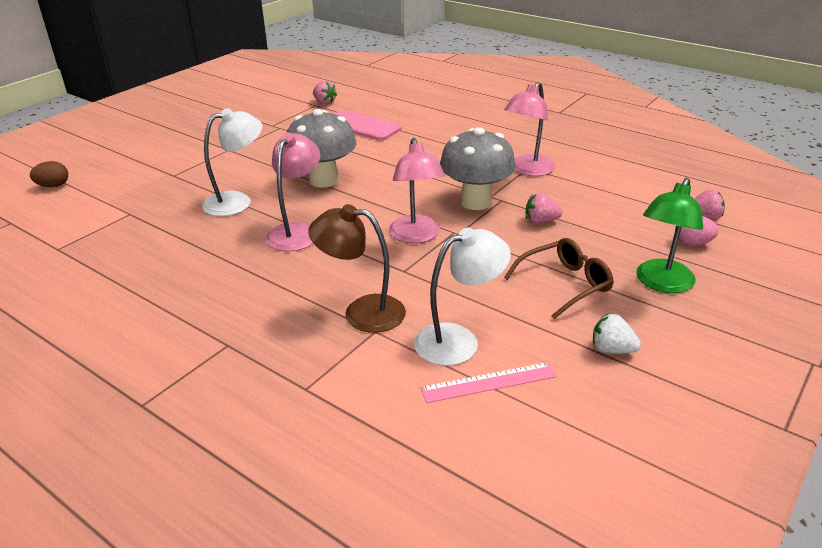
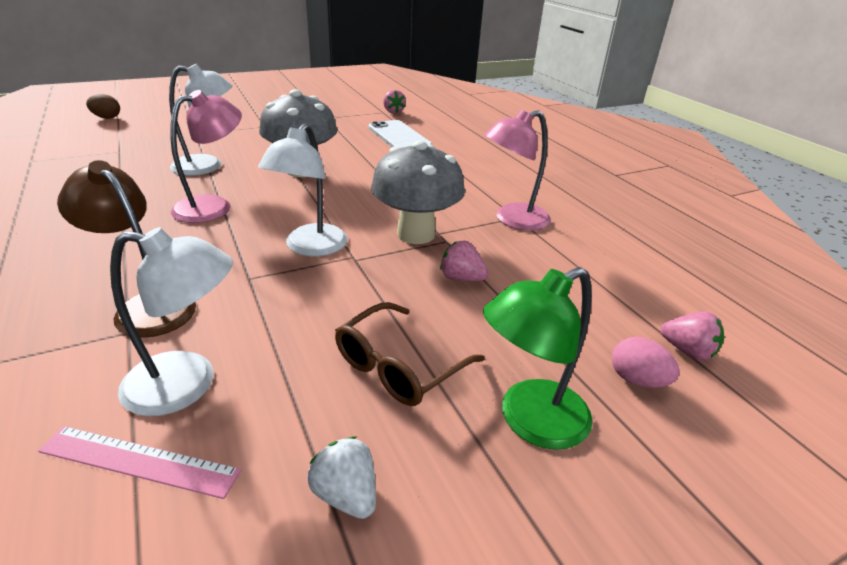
camera: 25 degrees right, 0 degrees up
(362, 126) = (399, 137): pink phone -> white phone
(416, 236) = (310, 247): pink lamp -> white lamp
(565, 284) = (399, 366): brown glasses -> brown glasses turned 135 degrees clockwise

